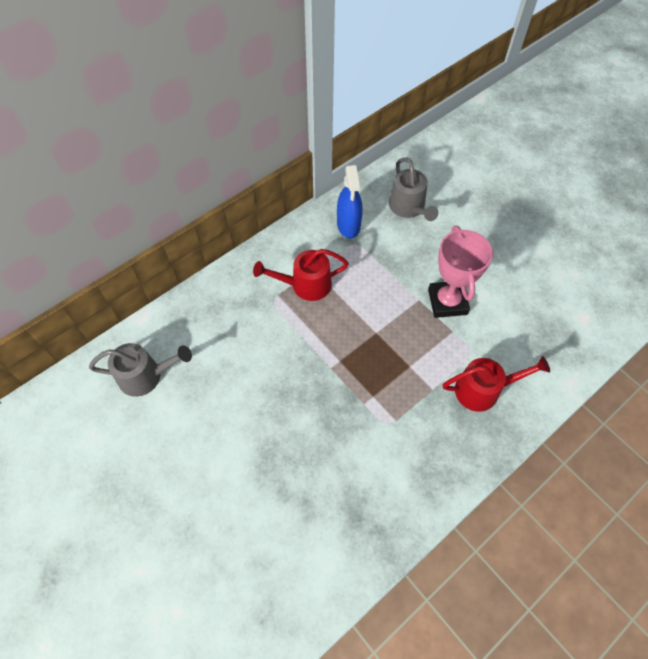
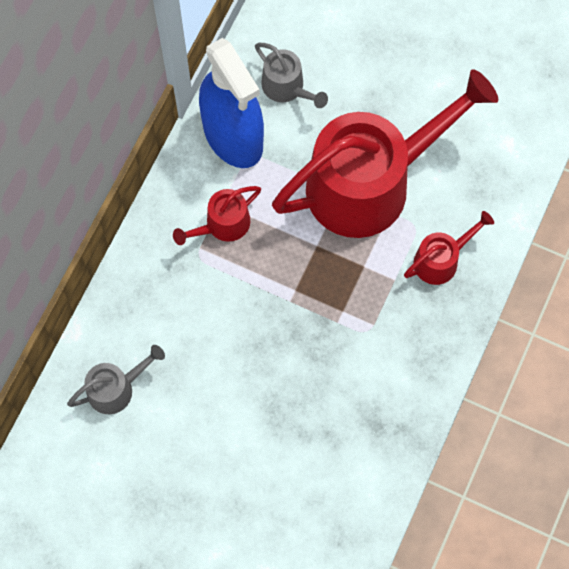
camera: 25 degrees left, 10 degrees up
(348, 225) = (233, 136): blue spray bottle -> blue spray bottle, size x1.91
(447, 302) = (372, 182): pink trophy -> red watering can

